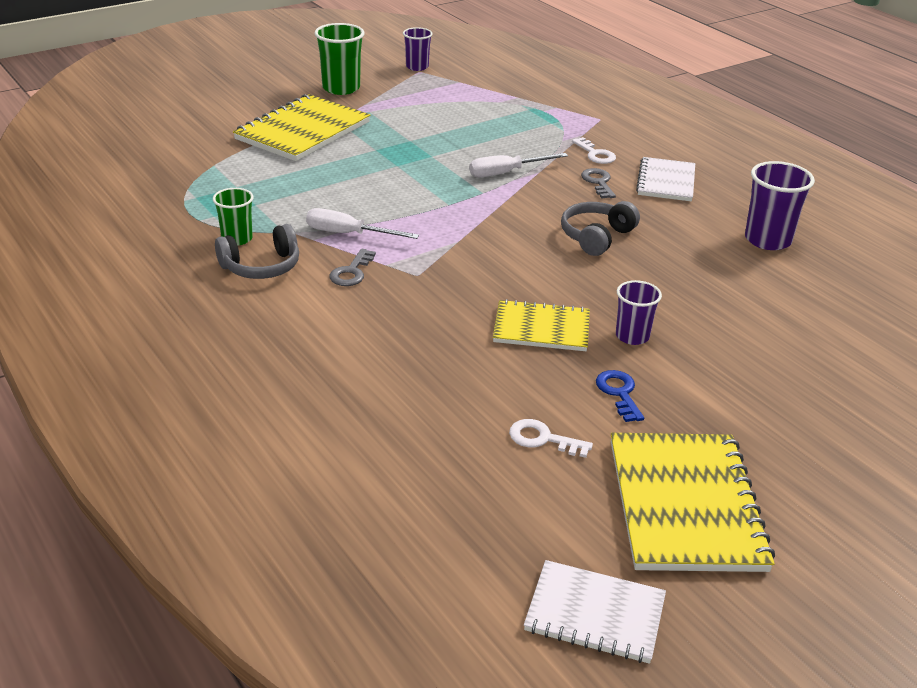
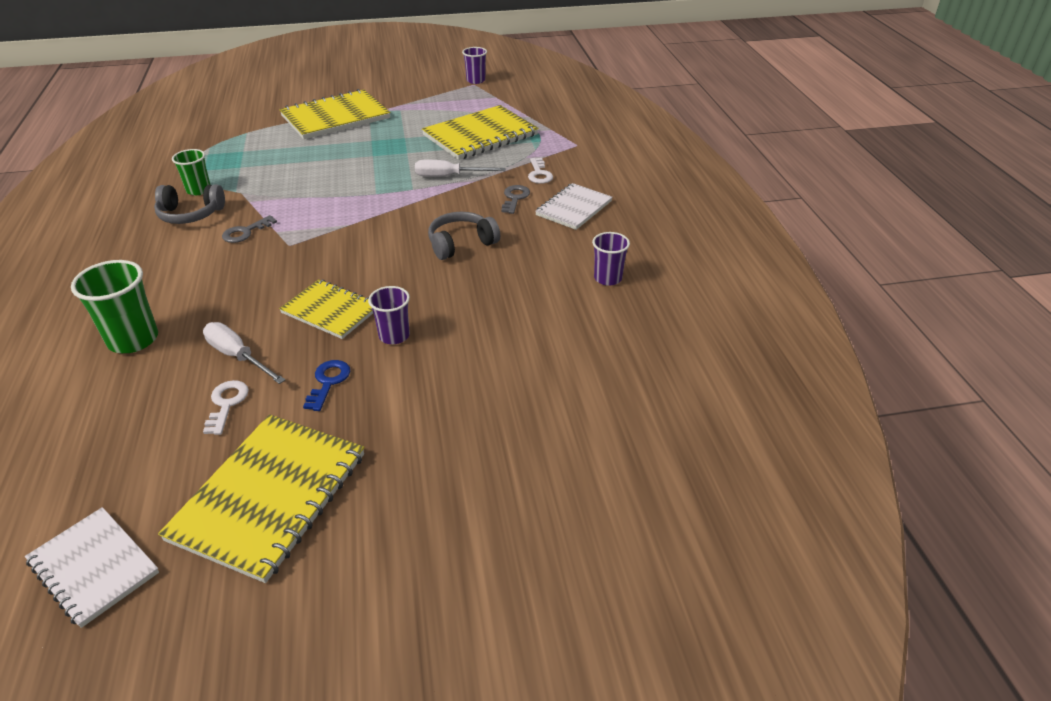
camera: 25 degrees right, 5 degrees up
(341, 88) = (400, 89): green cup -> green cup (133, 340)
(348, 234) = (277, 202): white screwdriver -> white screwdriver (238, 356)
(490, 125) = (480, 135): none -> yellow notebook
(543, 439) = (226, 404): white key -> white key turned 45 degrees clockwise
(767, 240) = (608, 278): purple cup -> purple cup, size x0.64

